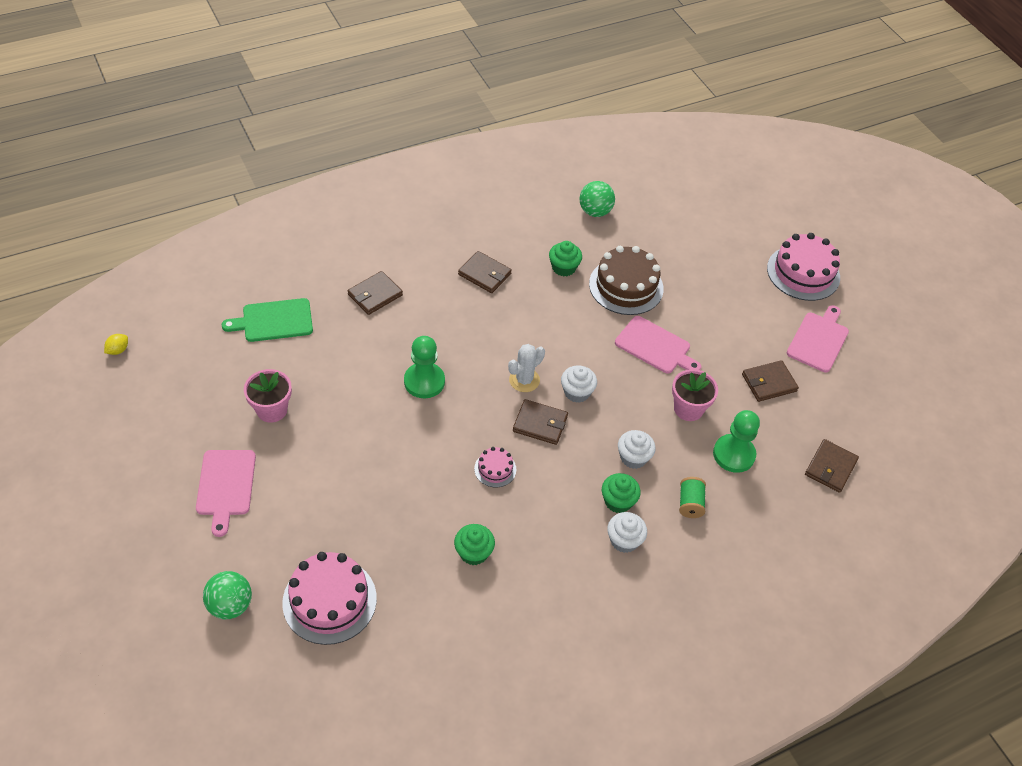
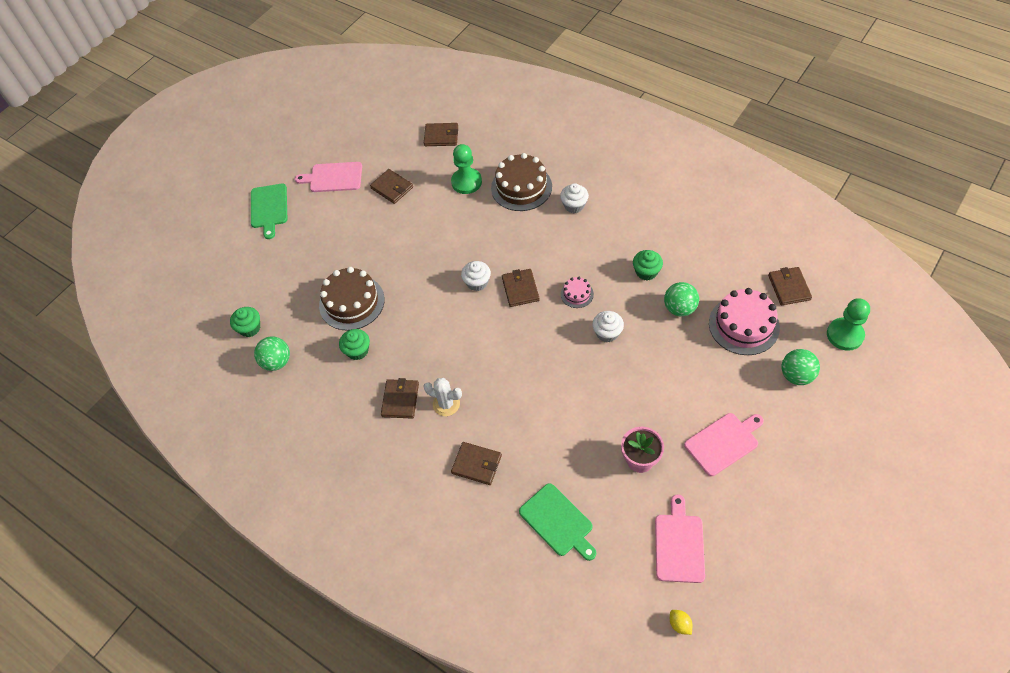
camera: 110 degrees left, 5 degrees up
(118, 350) = (679, 624): yellow lemon -> yellow lemon turned 45 degrees clockwise
(336, 687) = (789, 287): none -> brown wallet
(401, 552) = (679, 308): none -> green ball
(424, 381) = (537, 377): green pawn -> green pawn (845, 335)
(524, 380) = (489, 317): white cactus -> white cactus (446, 404)
(618, 501) = (548, 221): green cupcake -> green cupcake (250, 328)
(633, 457) = (508, 228): white cupcake -> white cupcake (607, 333)
(655, 346) = (402, 259): pink cutting board -> pink cutting board (679, 544)
(688, 409) = (446, 218): pink flower pot -> none
(690, 503) = (521, 187): green spool -> brown cake
(803, 273) = (269, 208): pink cake -> green cutting board

